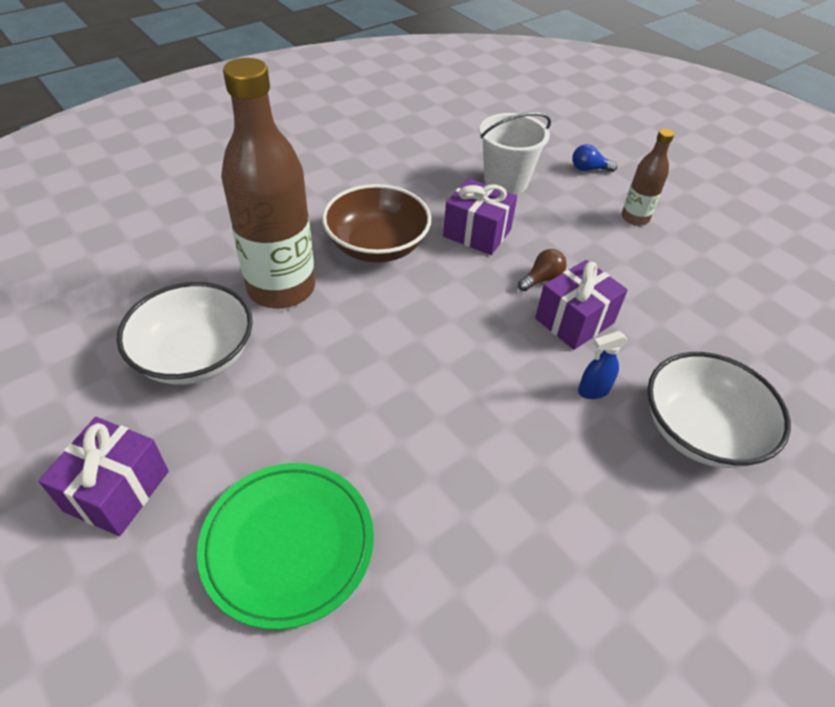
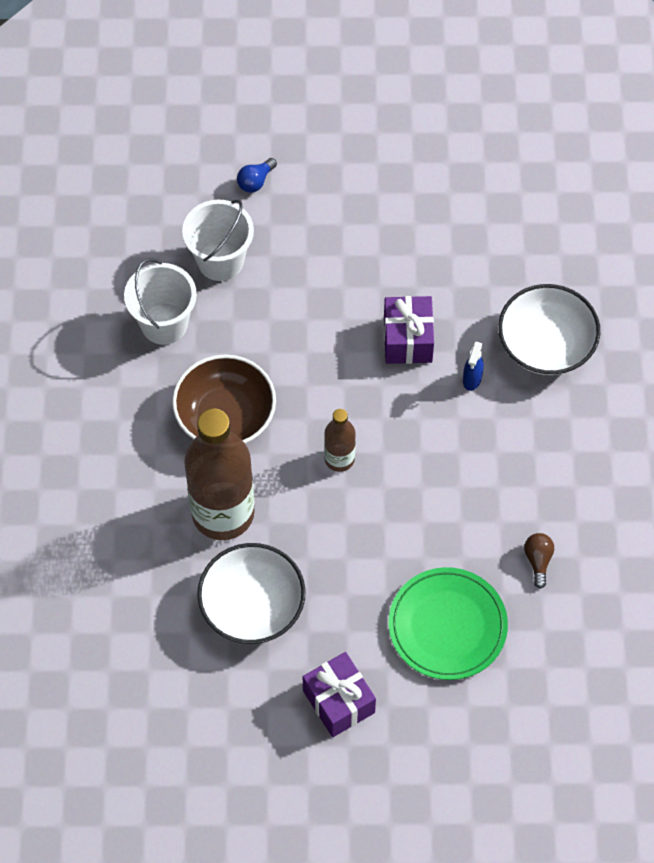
camera: 50 degrees left, 15 degrees up
(422, 179) = (164, 323): none -> white bucket
(477, 233) = (267, 332): purple gift -> none
(541, 279) = (352, 327): brown light bulb -> brown light bulb (538, 561)
(635, 218) = (341, 203): brown bottle -> brown bottle (339, 459)

